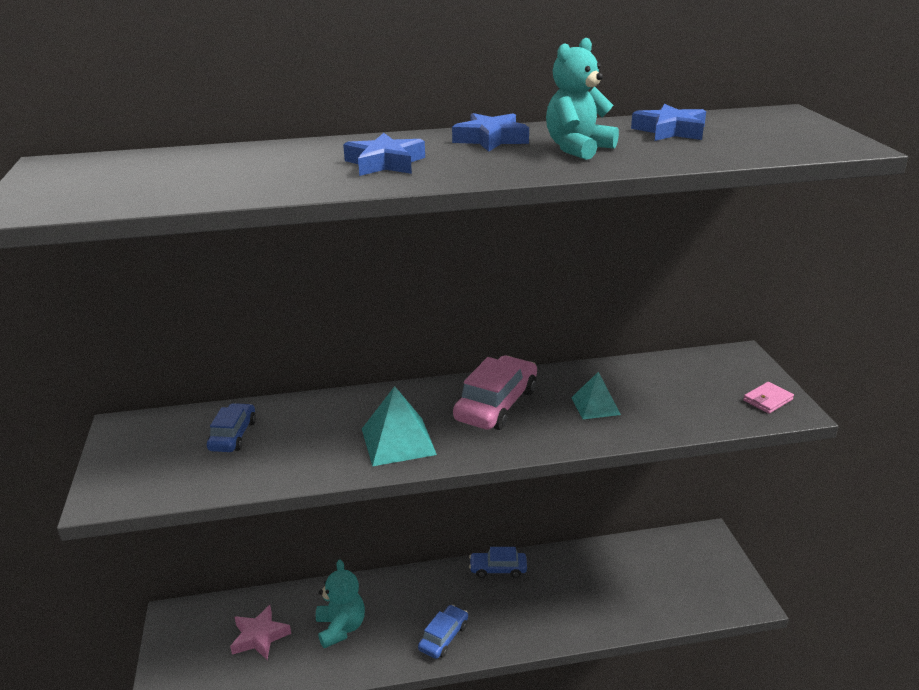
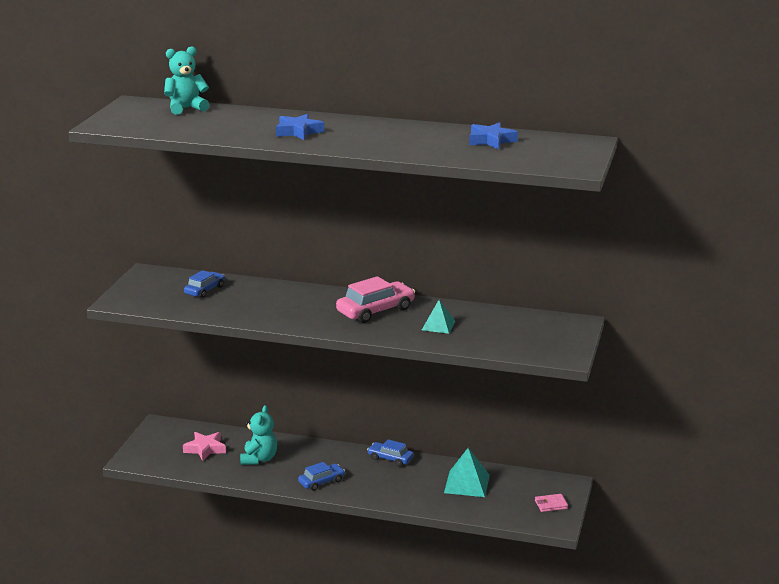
camera: 25 degrees right, 5 degrees down
(398, 441) = (296, 314): turquoise pyramid -> turquoise pyramid (467, 483)
(491, 139) = (377, 127): blue star -> none
(577, 149) = (415, 142): turquoise teddy bear -> turquoise teddy bear (186, 108)
(767, 400) = (559, 349): pink wallet -> pink wallet (551, 504)

